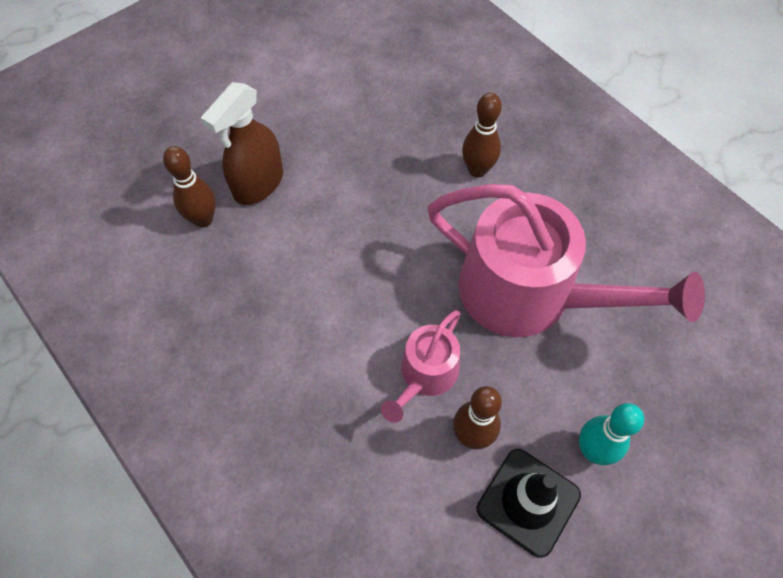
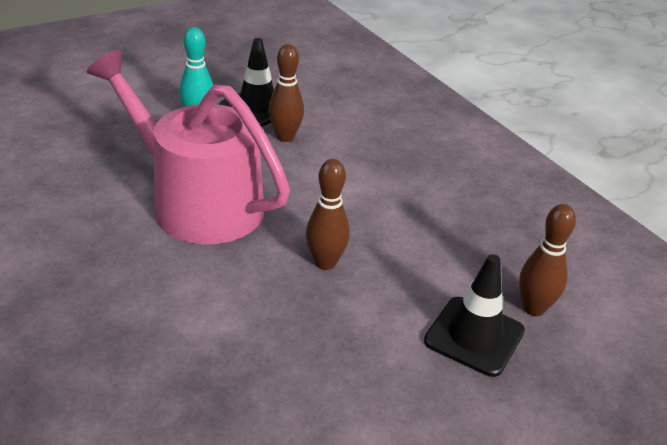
camera: 175 degrees left, 25 degrees down
(258, 184) = (474, 336): brown spray bottle -> black traffic cone
(425, 375) = (312, 169): pink watering can -> none
(477, 170) = (198, 311): brown bowling pin -> brown bowling pin (325, 263)

